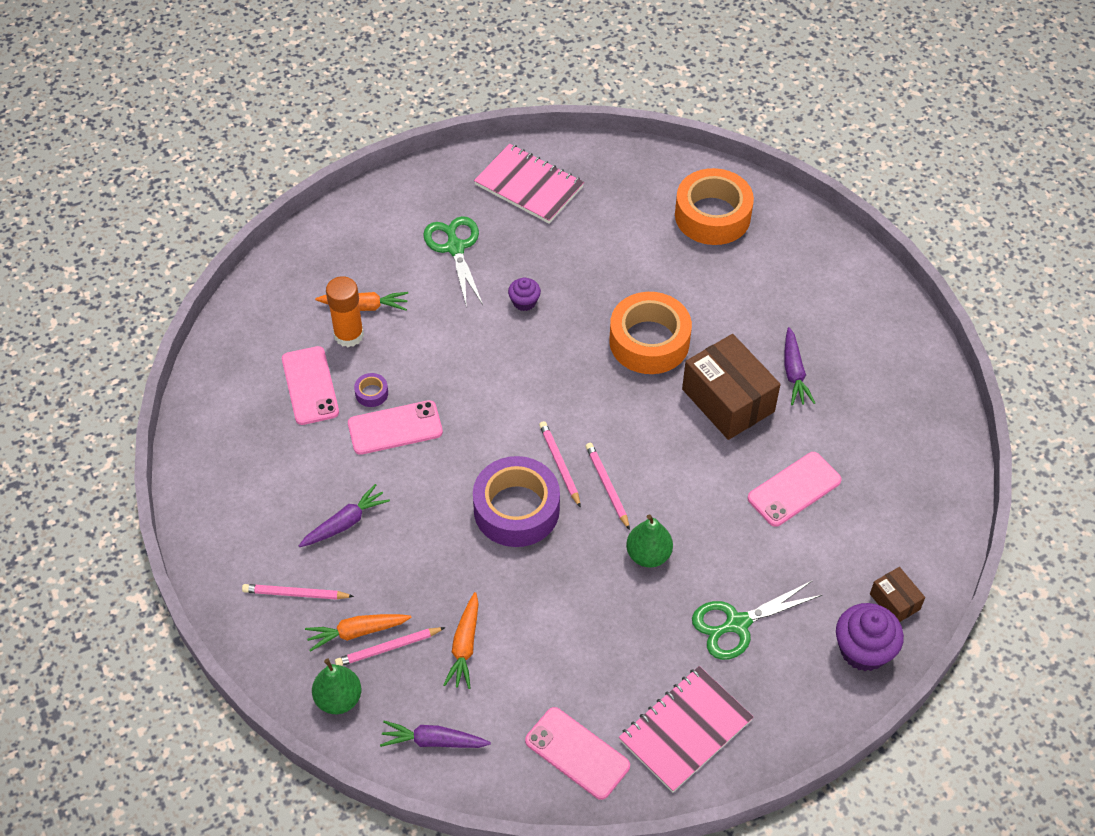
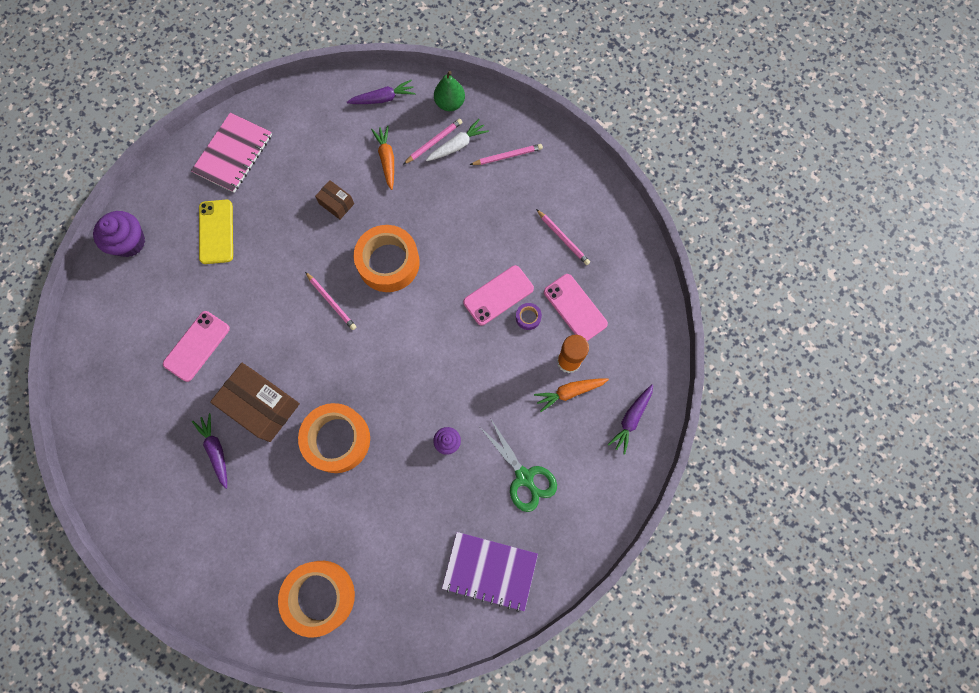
camera: 160 degrees right, 20 degrees up
(345, 523) = (499, 213): purple carrot -> purple carrot (631, 419)
(357, 632) = (457, 145): orange carrot -> white carrot
(516, 509) = (388, 262): purple tape -> orange tape
(529, 186) = (490, 570): pink notebook -> purple notebook
(559, 464) = (370, 307): pink pencil -> pink pencil (563, 238)
(577, 753) = (295, 119): pink phone -> none
(648, 555) = (288, 260): green pear -> none
(737, 624) = (216, 232): green scissors -> yellow phone
(894, 602) = (112, 283): brown box -> brown box (336, 204)

